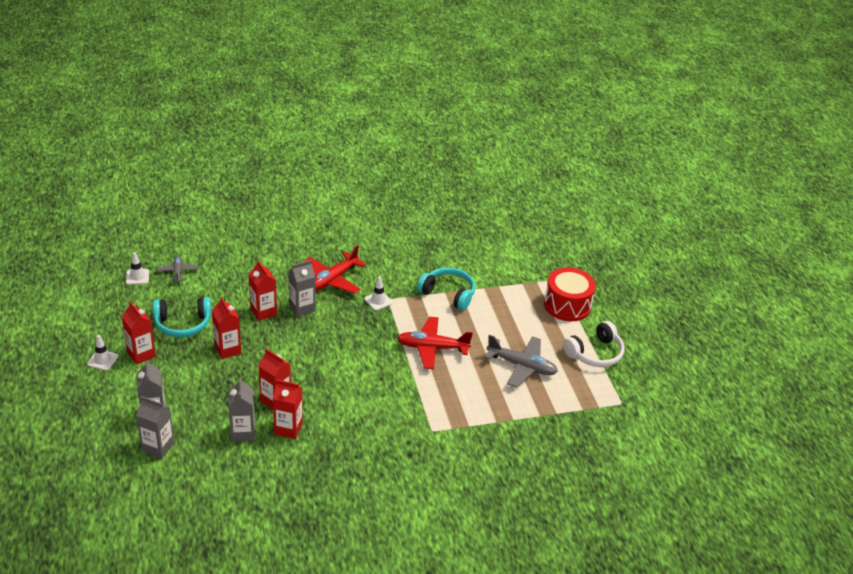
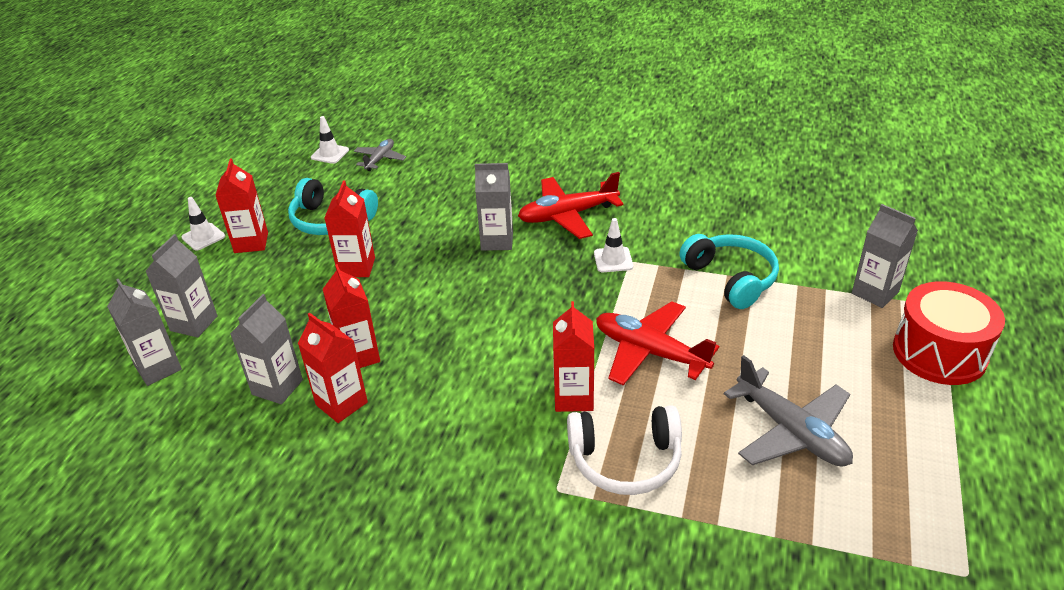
camera: 35 degrees right, 0 degrees up
(263, 312) = (442, 232): red carton -> red carton (573, 397)
(523, 281) = (875, 293): none -> grey carton
(595, 353) = (954, 455): white headphones -> white headphones (625, 460)

